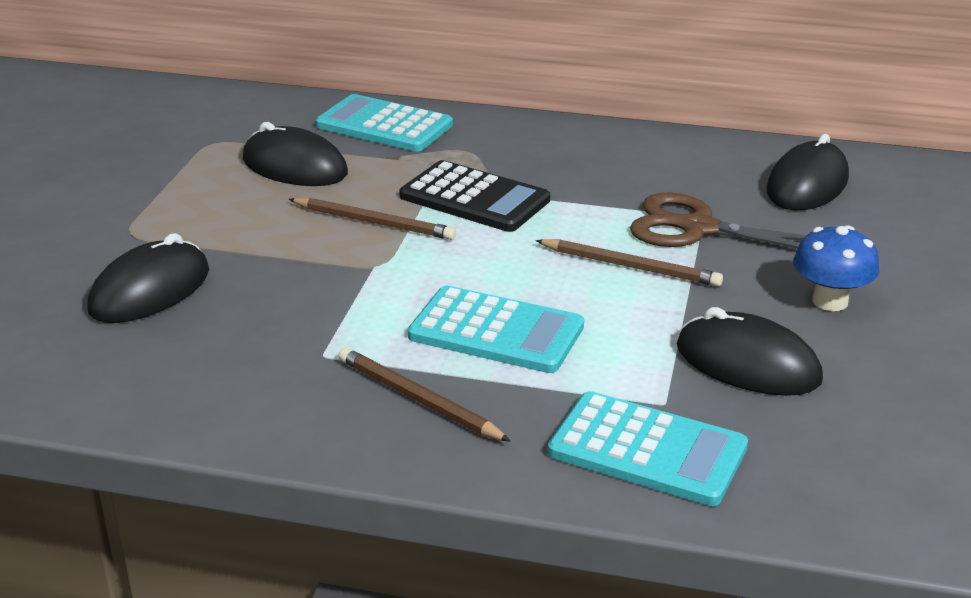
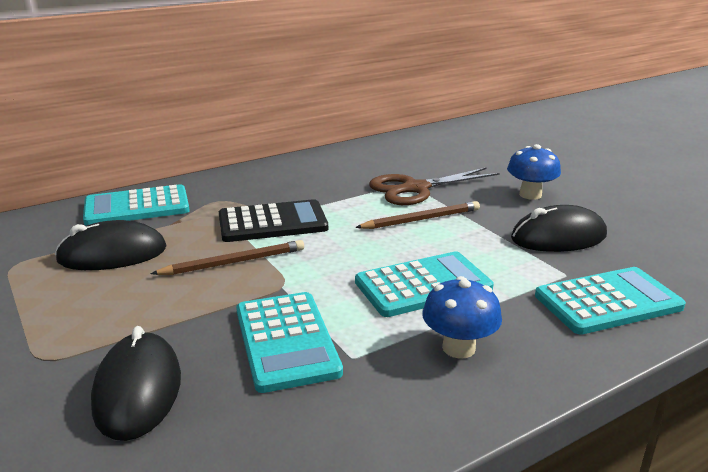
camera: 45 degrees left, 5 degrees down
(299, 313) = (286, 341): none -> turquoise calculator
(418, 399) = (458, 348): brown pencil -> blue mushroom
(807, 185) = (422, 152): black mouse -> none

